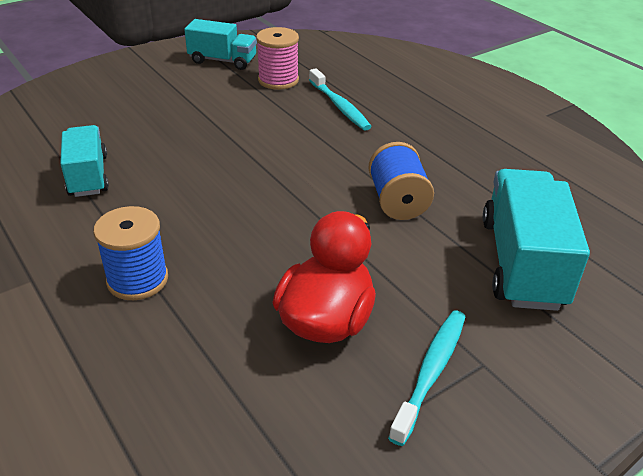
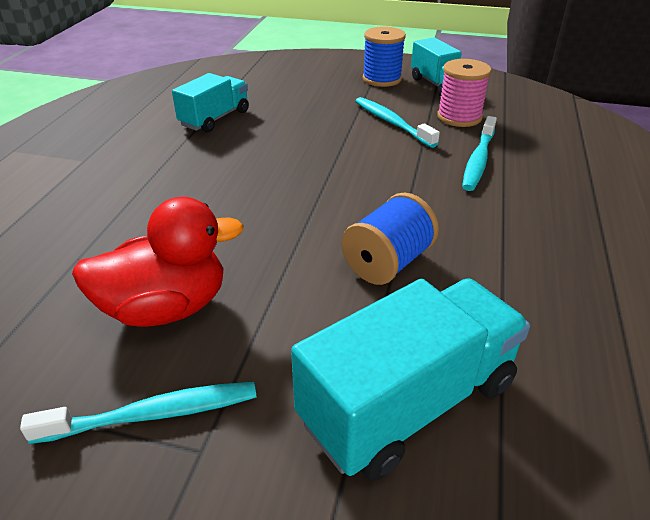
camera: 50 degrees right, 0 degrees up
(137, 279) = (124, 195): blue spool -> blue spool (382, 79)
(240, 107) = (392, 123): none -> turquoise toothbrush

